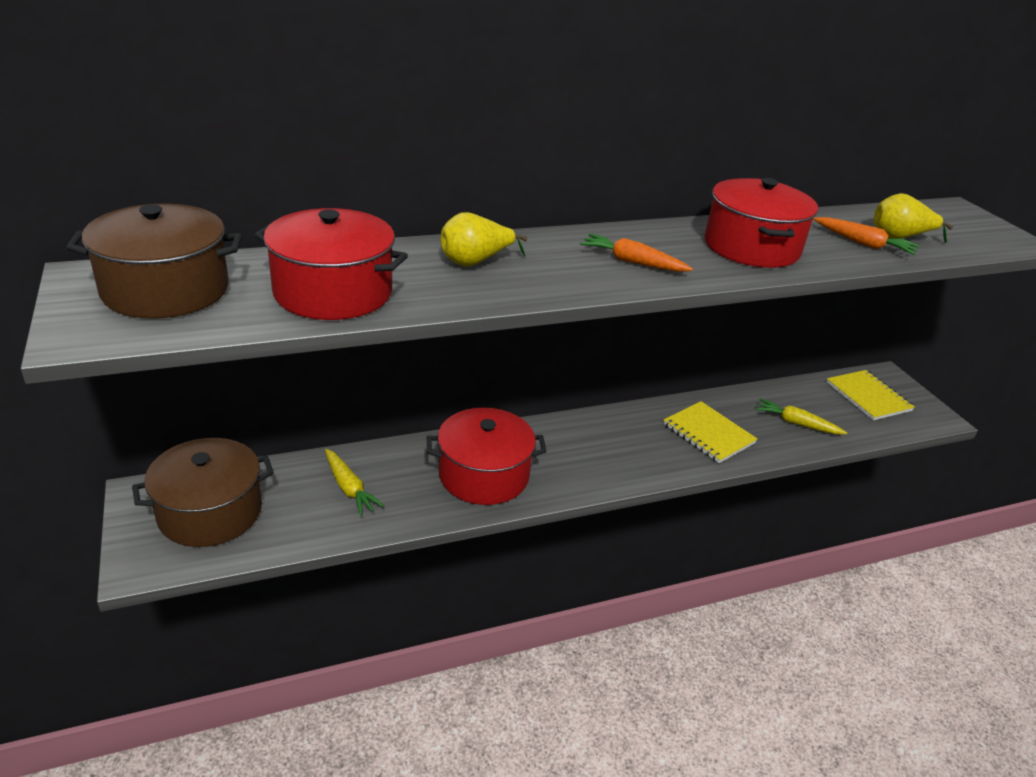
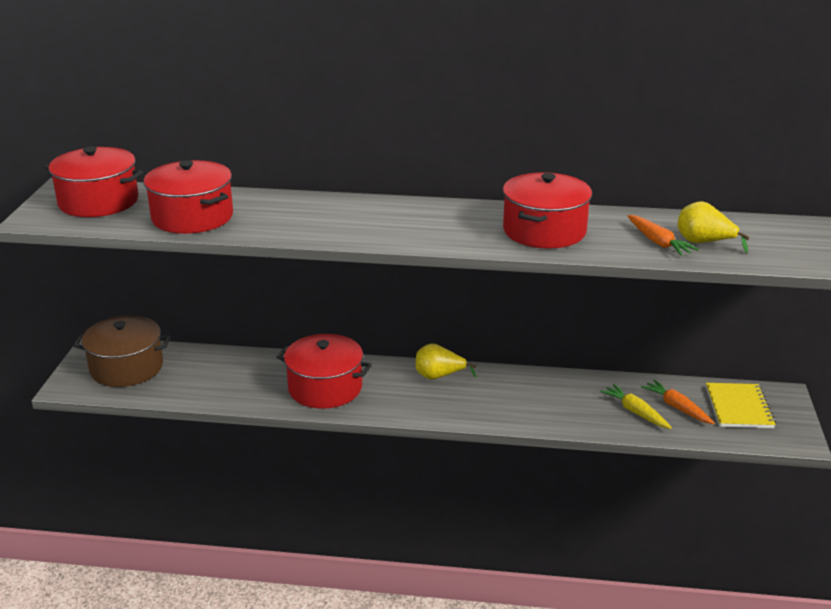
camera: 30 degrees right, 5 degrees down
(166, 290) = (99, 202): brown pot -> red pot
(349, 488) = (224, 374): yellow carrot -> none
(475, 262) = (307, 212): yellow pear -> yellow pear (439, 376)
(632, 262) = (425, 228): orange carrot -> orange carrot (677, 407)
(708, 434) = (540, 401): yellow notebook -> none

